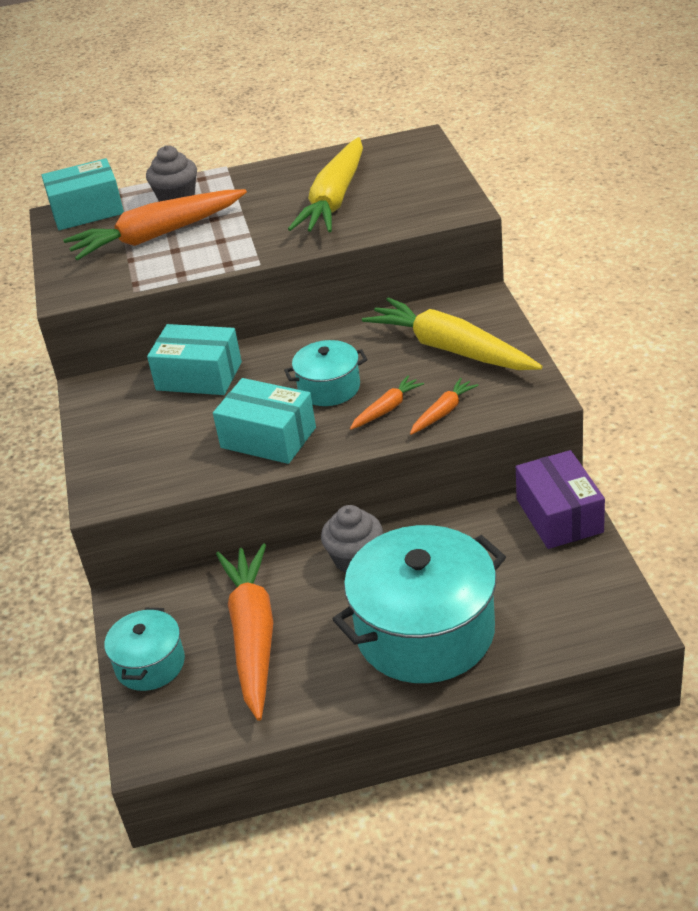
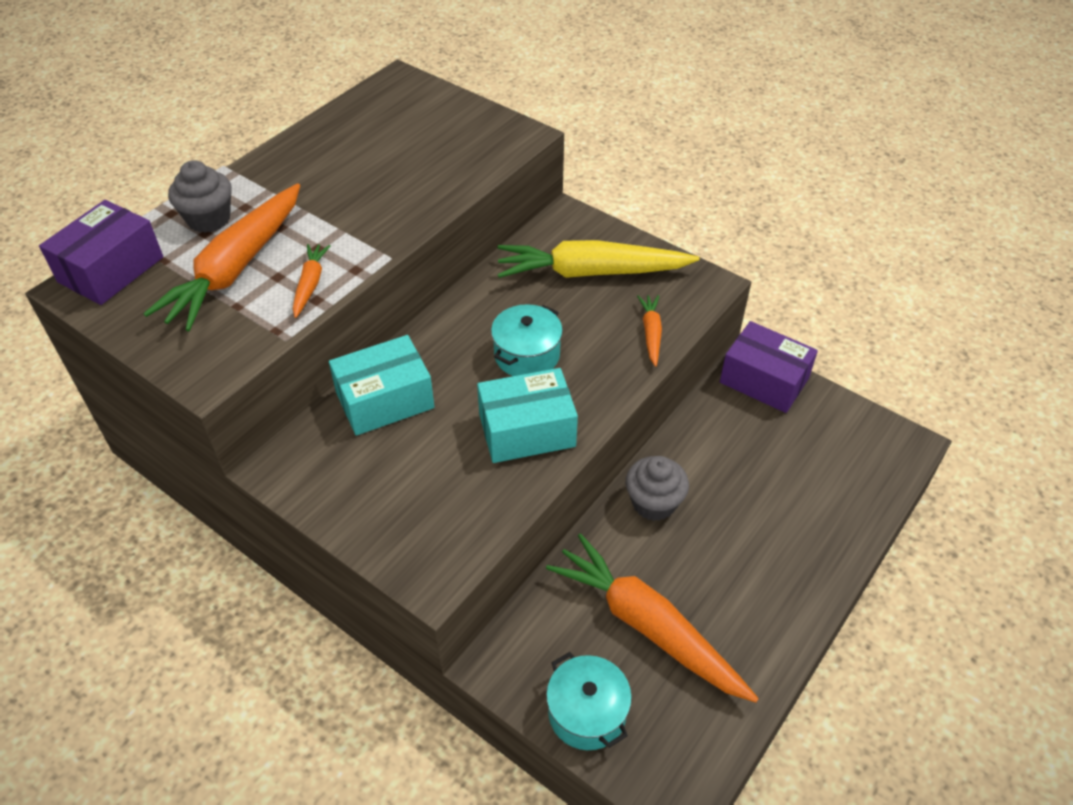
camera: 45 degrees left, 10 degrees up
(87, 211) = (111, 269): turquoise box -> purple box
(334, 199) = (387, 164): yellow carrot -> none
(387, 409) = (601, 352): orange carrot -> orange carrot (310, 284)
(425, 632) = (776, 535): turquoise pot -> none

